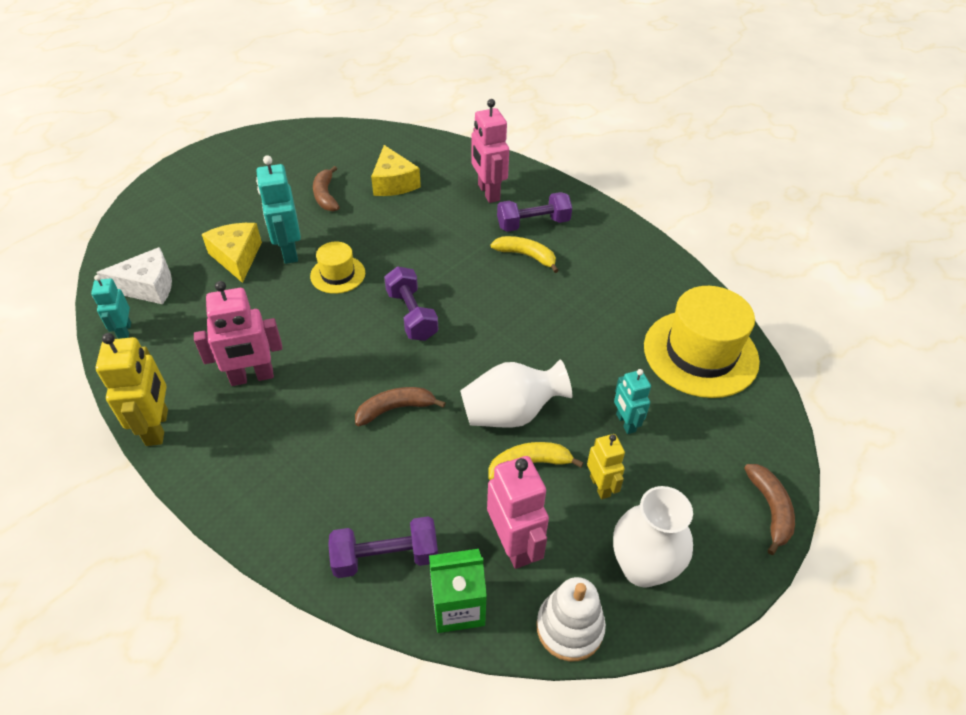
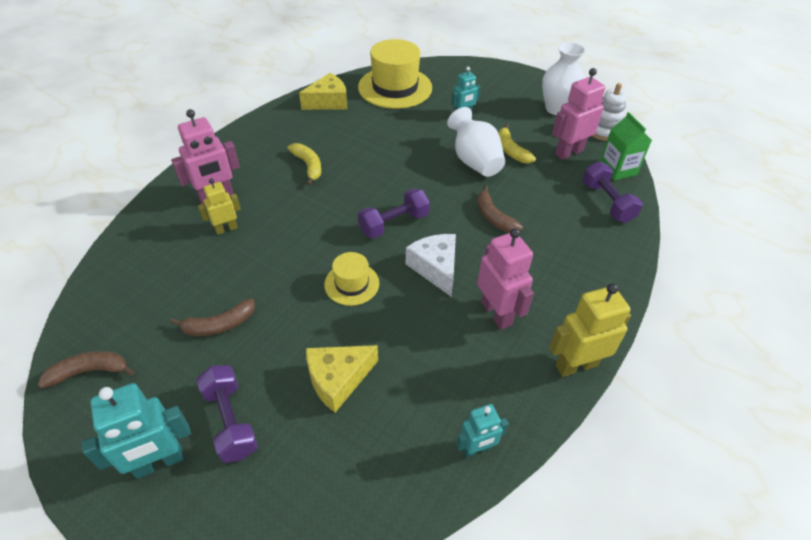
camera: 100 degrees left, 0 degrees up
(148, 287) = (403, 456): white cheese -> white cheese (435, 268)
(289, 251) = (322, 333): turquoise robot -> turquoise robot (159, 462)
(393, 183) = (197, 269): yellow cheese -> yellow cheese (328, 102)
(526, 256) = (308, 166): yellow banana -> yellow banana turned 135 degrees clockwise
(533, 224) = (264, 165): purple dumbbell -> purple dumbbell (230, 421)
(600, 486) = (513, 123): yellow robot -> yellow robot (226, 229)
(770, 510) = (500, 70): brown banana -> brown banana (90, 371)

